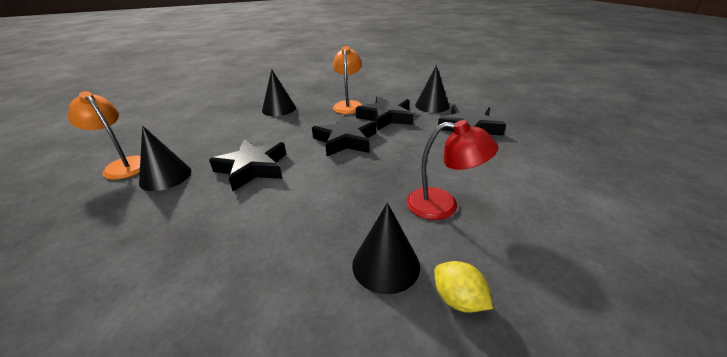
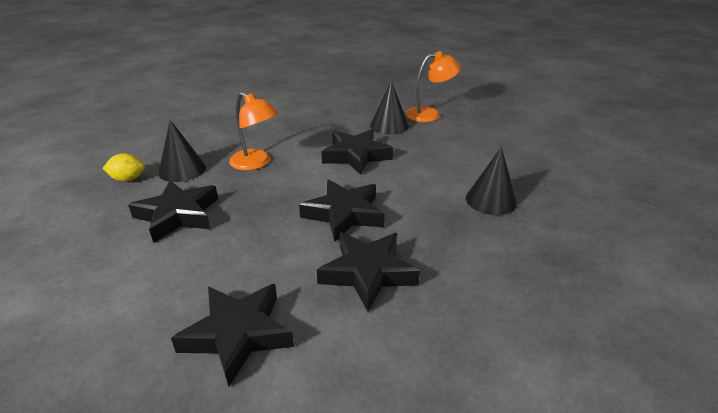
camera: 125 degrees right, 0 degrees up
(348, 105) = (450, 260): orange lamp -> orange lamp (256, 163)
(432, 105) = (353, 353): black cone -> none
(443, 205) = (178, 215): red lamp -> black star

